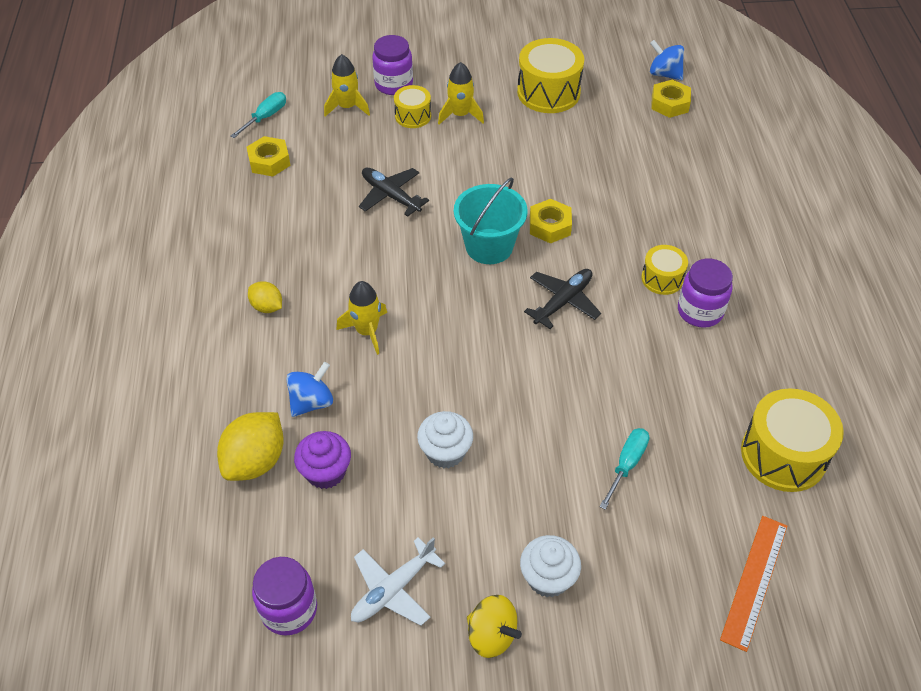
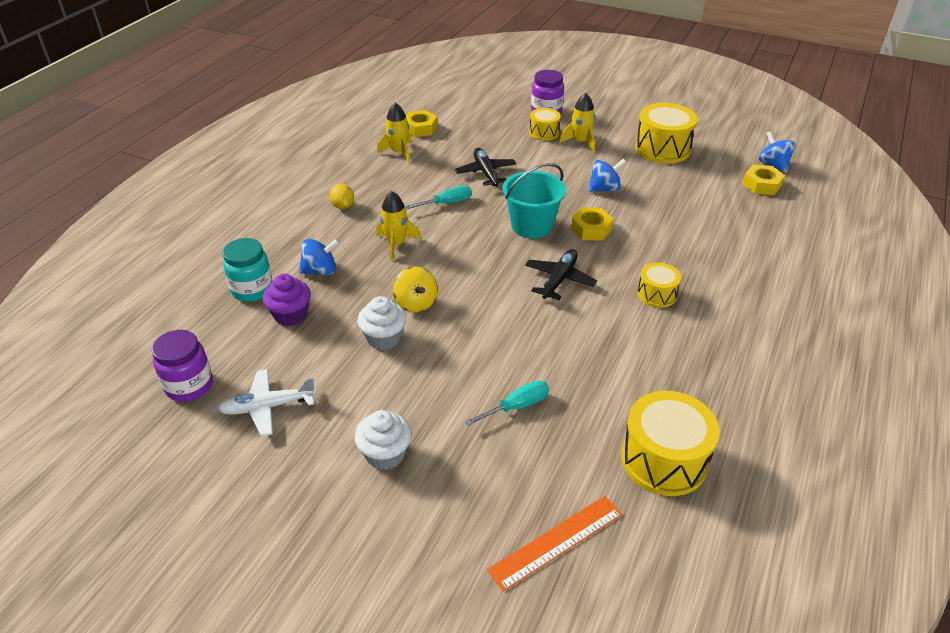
camera: 30 degrees right, 10 degrees down
(255, 461) = (252, 289): yellow lemon -> turquoise jar
(265, 117) = (440, 104): turquoise screwdriver -> turquoise screwdriver (446, 203)
(347, 107) = (501, 114): yellow rocket -> yellow rocket (399, 152)
(491, 635) = (308, 471): yellow spinning top -> yellow spinning top (416, 303)
(527, 168) = (604, 189): none -> blue spinning top
(563, 302) = (559, 279): black plane -> black plane turned 45 degrees counterclockwise
(700, 311) = (672, 328): purple jar -> none

